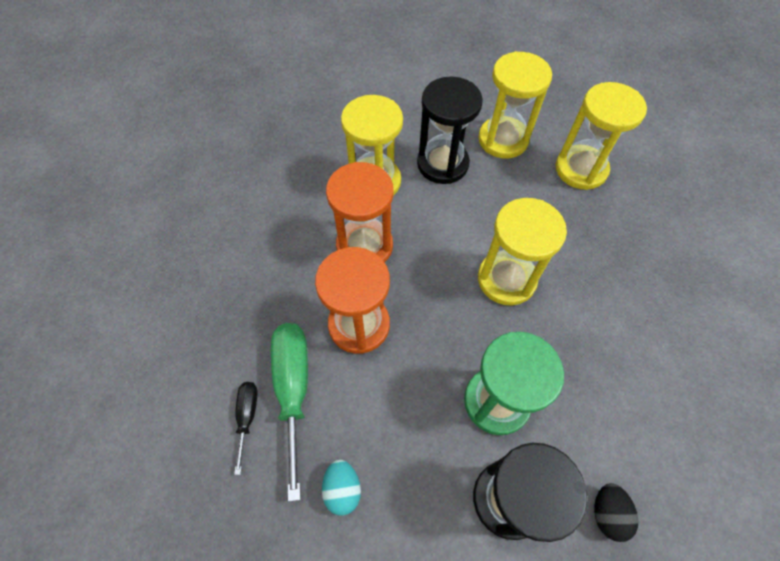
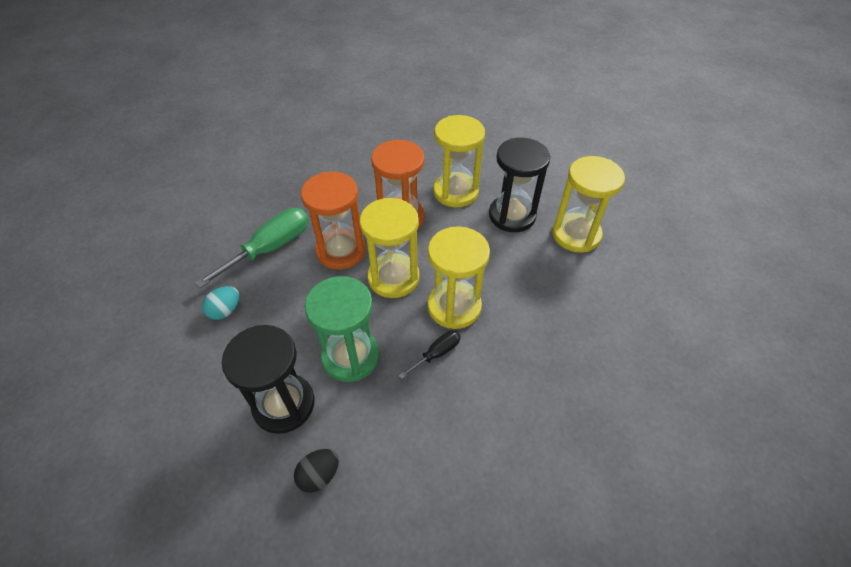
camera: 50 degrees right, 10 degrees down
(247, 417) = (236, 240): black screwdriver -> black screwdriver (437, 353)
(581, 169) = (608, 296): yellow hourglass -> yellow hourglass (393, 278)

